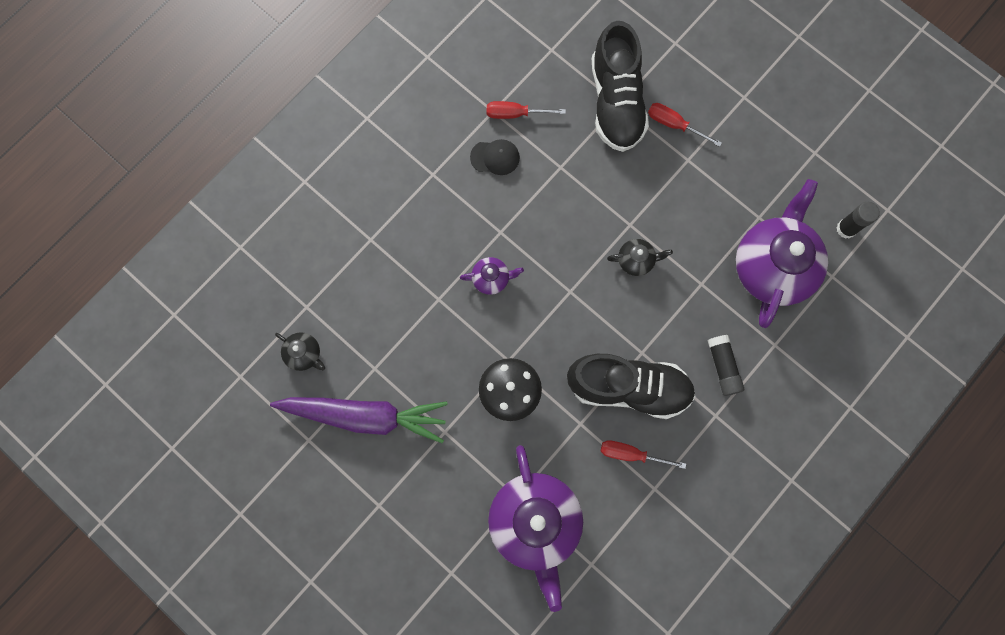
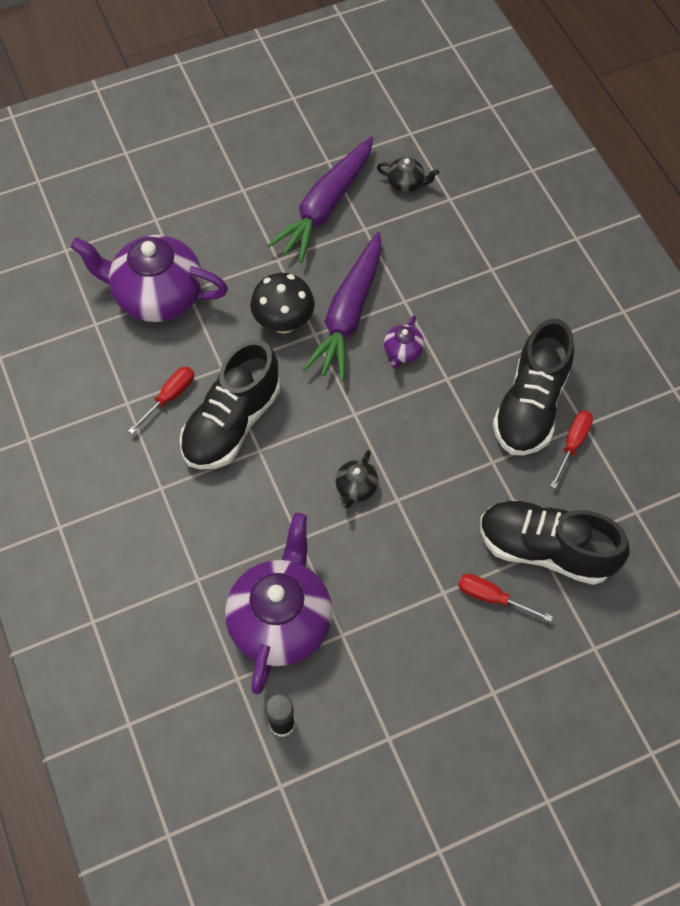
camera: 115 degrees right, 15 degrees down
(304, 354) = (406, 183): black teapot -> black teapot turned 135 degrees counterclockwise
(475, 340) = (348, 315): none -> purple carrot
(495, 157) = (530, 406): black cap -> black shoe
(674, 124) = (492, 597): red screwdriver -> red screwdriver turned 120 degrees counterclockwise
(723, 367) = (203, 518): black glue stick -> none
(772, 266) = (281, 620): purple teapot -> purple teapot turned 120 degrees counterclockwise

